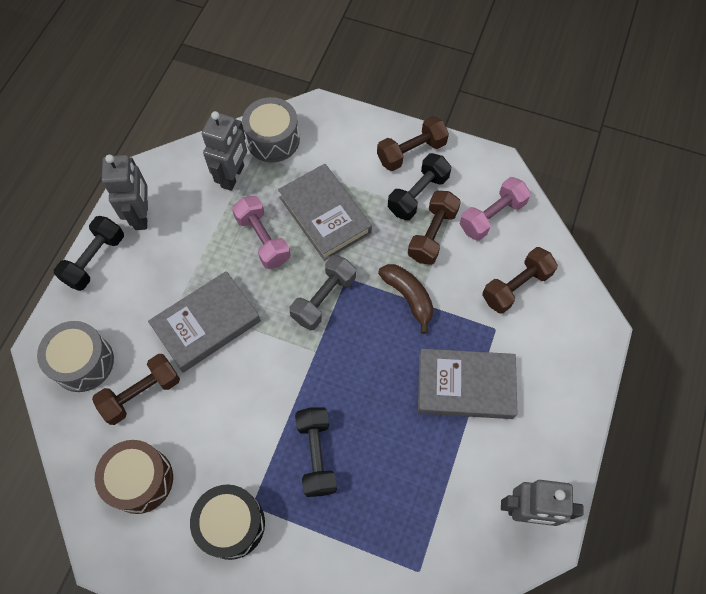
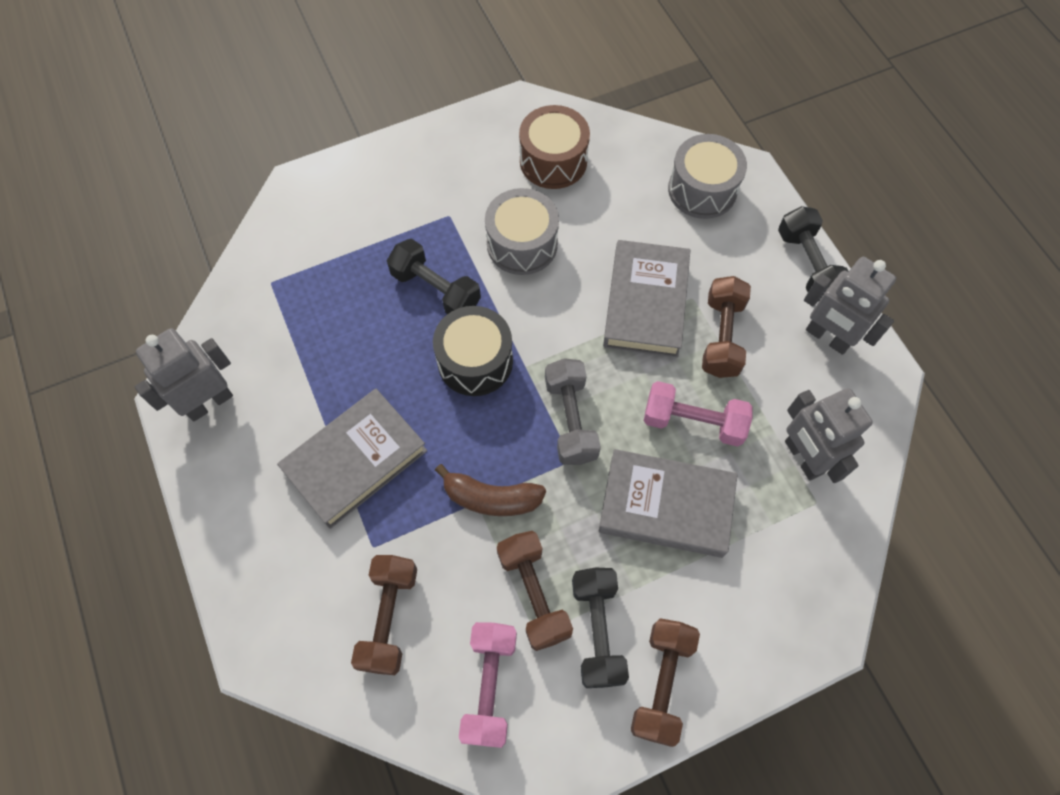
camera: 135 degrees right, 0 degrees up
(141, 393) = (628, 210): brown dumbbell -> brown dumbbell (721, 336)
(231, 524) = (451, 192): black drum -> black drum (475, 361)
(273, 140) = (820, 541): grey drum -> grey drum (522, 244)

